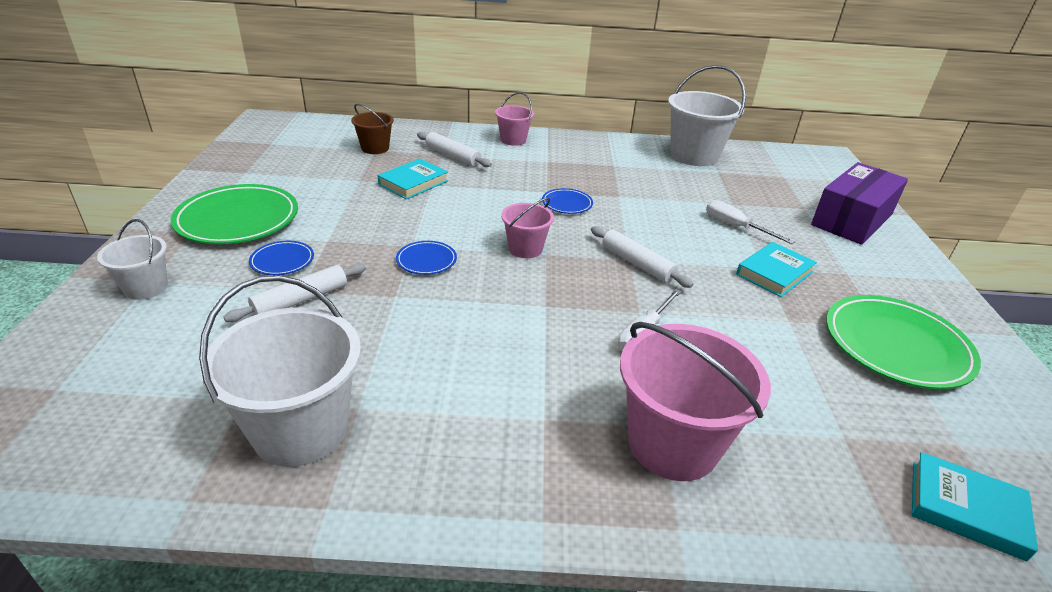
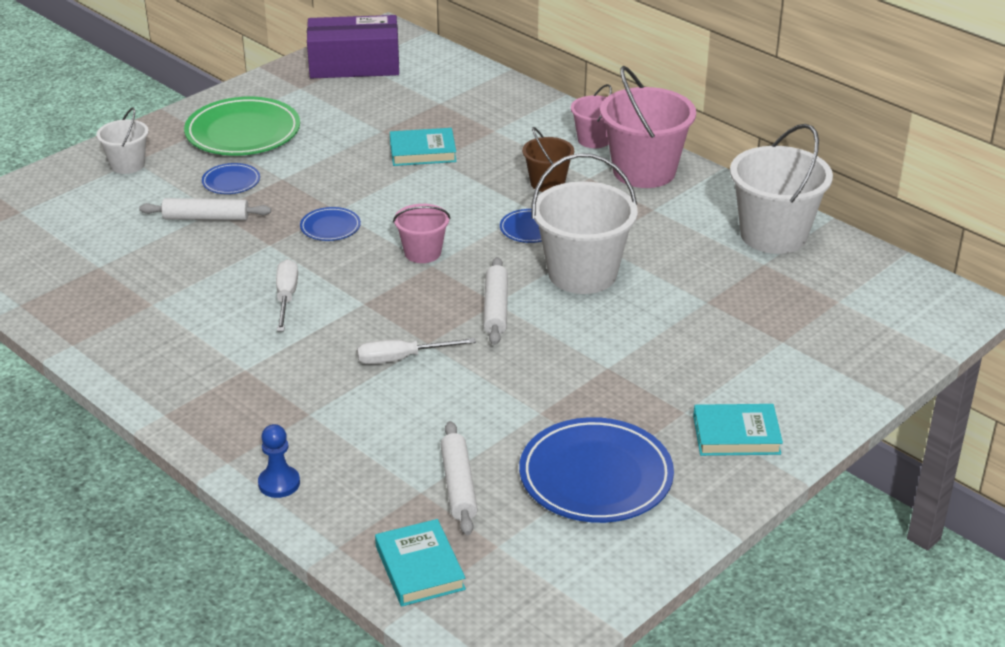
camera: 45 degrees right, 0 degrees up
(300, 429) = (108, 299): white bucket -> white bucket (582, 274)
(375, 148) = (441, 100): brown bucket -> brown bucket (547, 183)
(453, 156) = (501, 136): white rolling pin -> white rolling pin (458, 485)
(673, 444) = (299, 426): pink bucket -> pink bucket (644, 171)
(736, 227) = (659, 323): white screwdriver -> white screwdriver (286, 297)
(751, 515) = (279, 483): none -> blue pawn
(774, 273) = (608, 376): turquoise book -> turquoise book (736, 435)
(852, 219) = (813, 376): purple box -> purple box (354, 65)
(896, 346) = (596, 476): green plate -> blue plate

